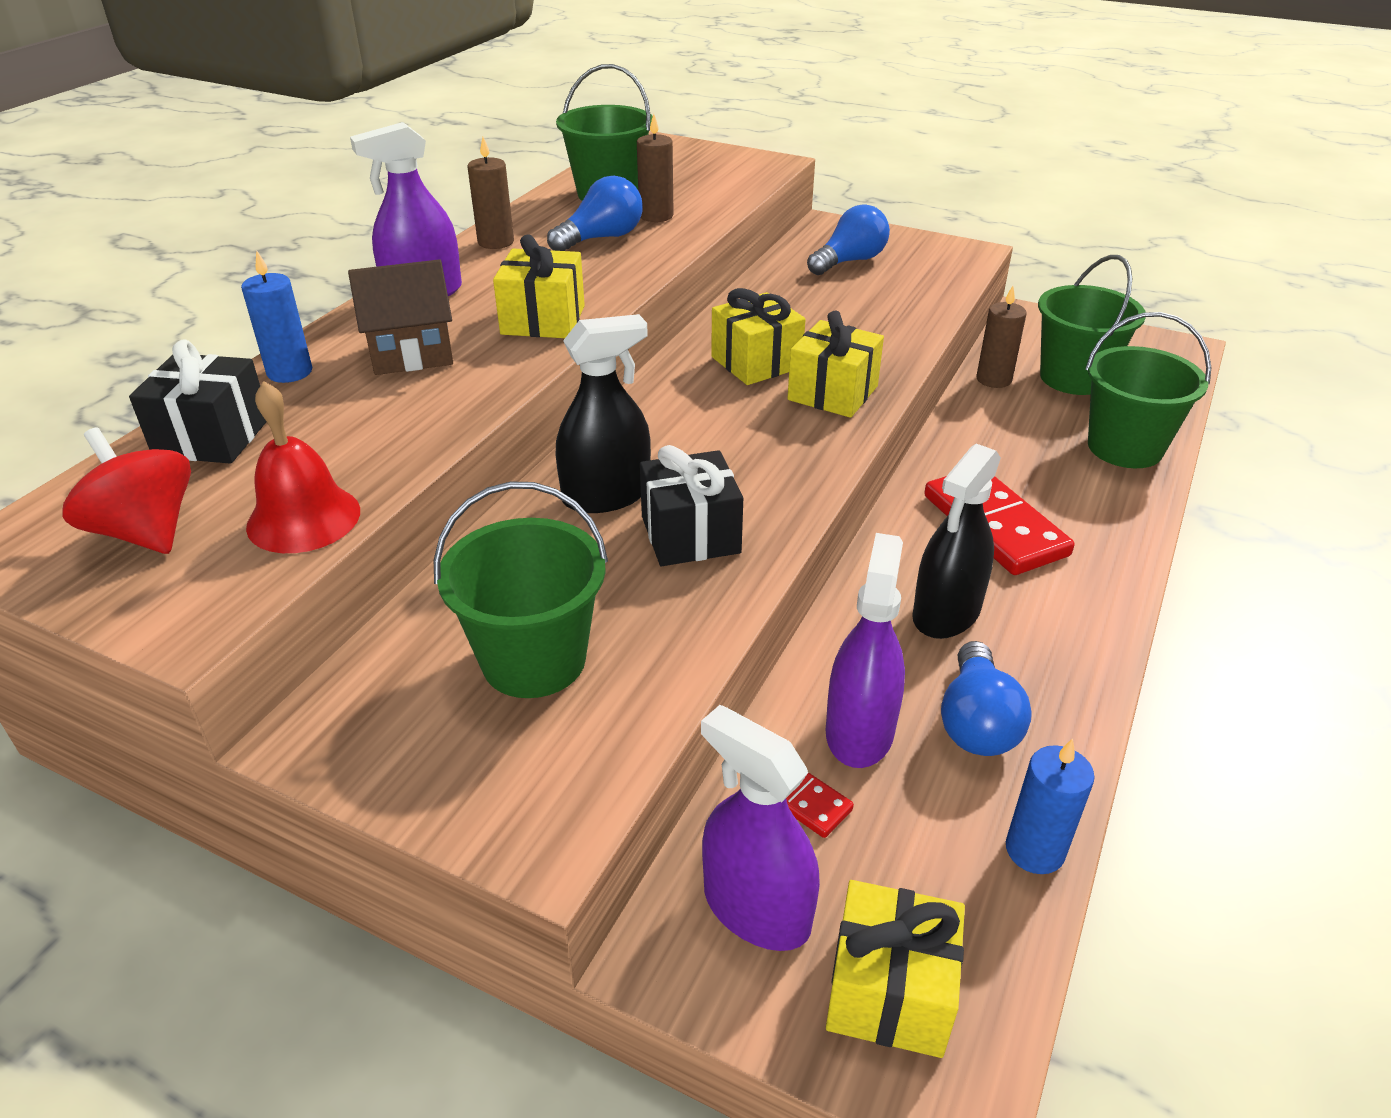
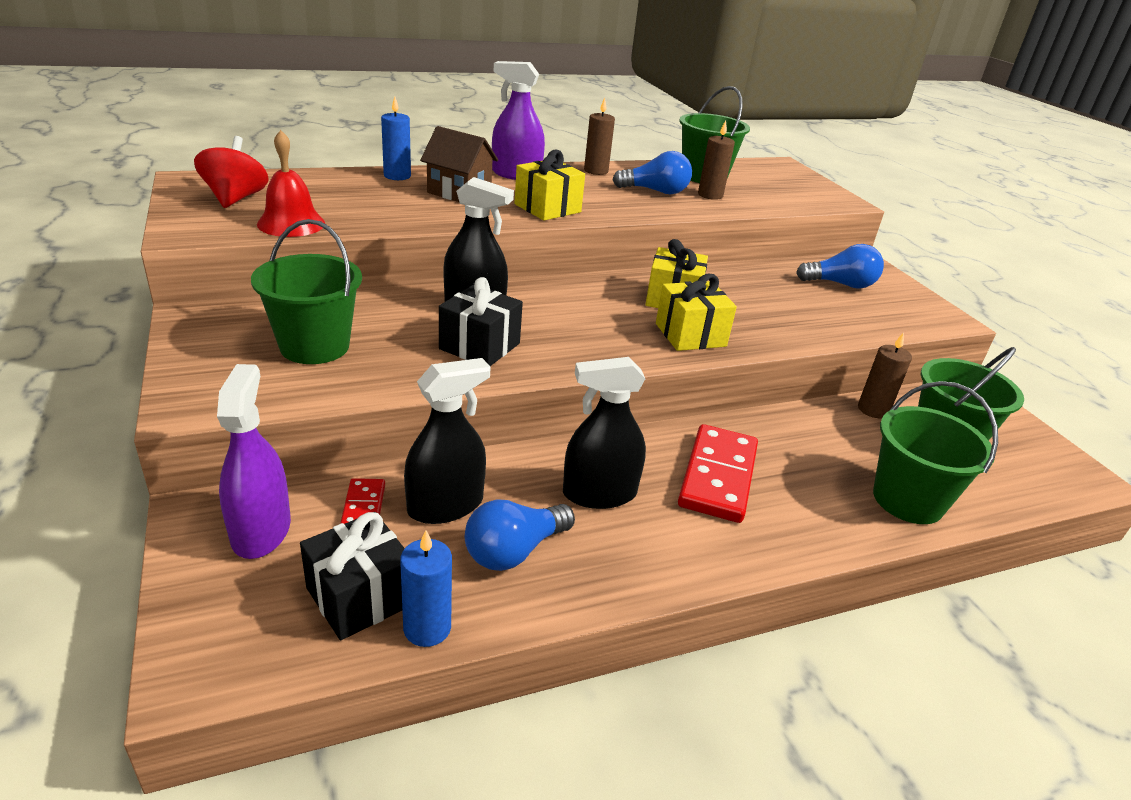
camera: 40 degrees right, 5 degrees down
(212, 437) = (322, 182): black gift -> black gift (360, 596)
(859, 731) = (445, 505): purple spray bottle -> black spray bottle
(889, 991) = (245, 613): yellow gift -> none

